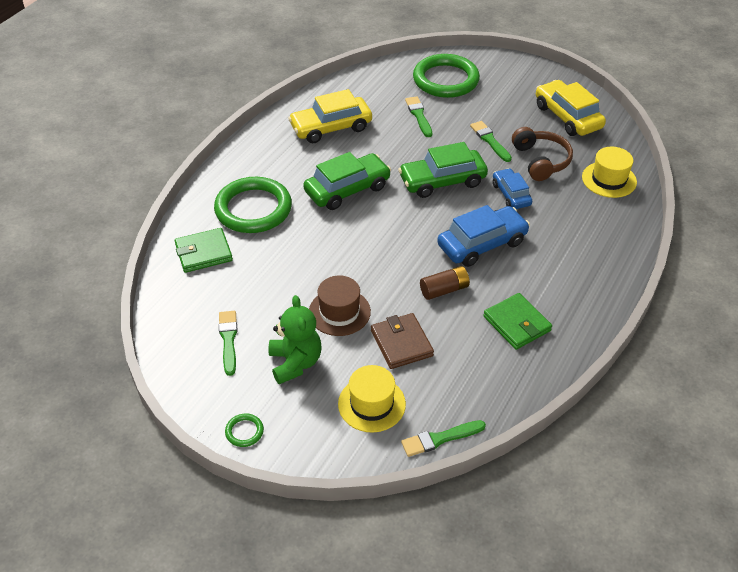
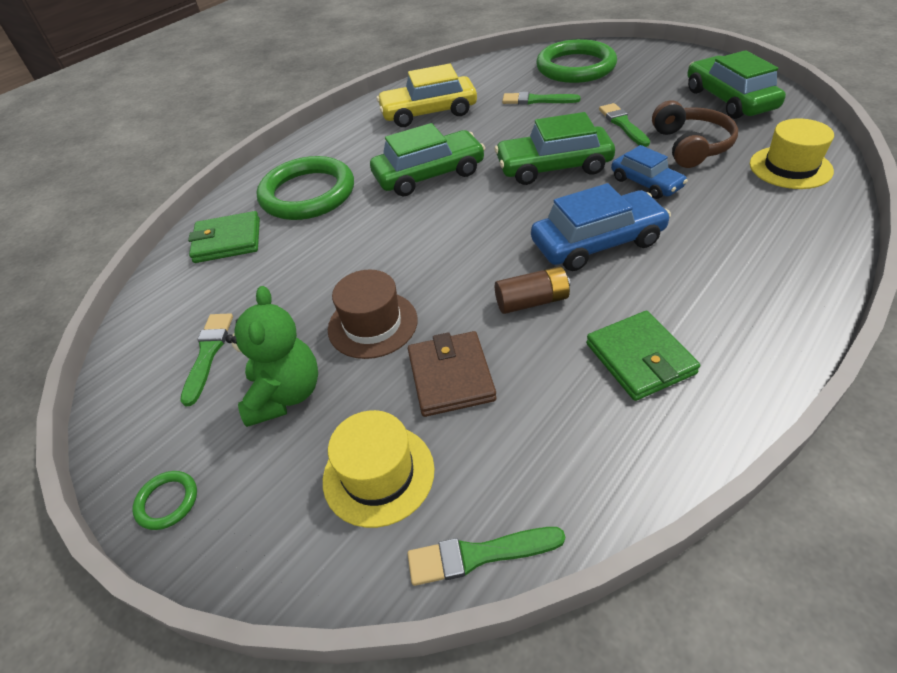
camera: 15 degrees right, 0 degrees up
(419, 115) = (536, 100): green brush -> green brush turned 75 degrees counterclockwise
(511, 194) = (646, 183): blue car -> blue car turned 150 degrees clockwise
(567, 117) = (729, 99): yellow car -> green car

